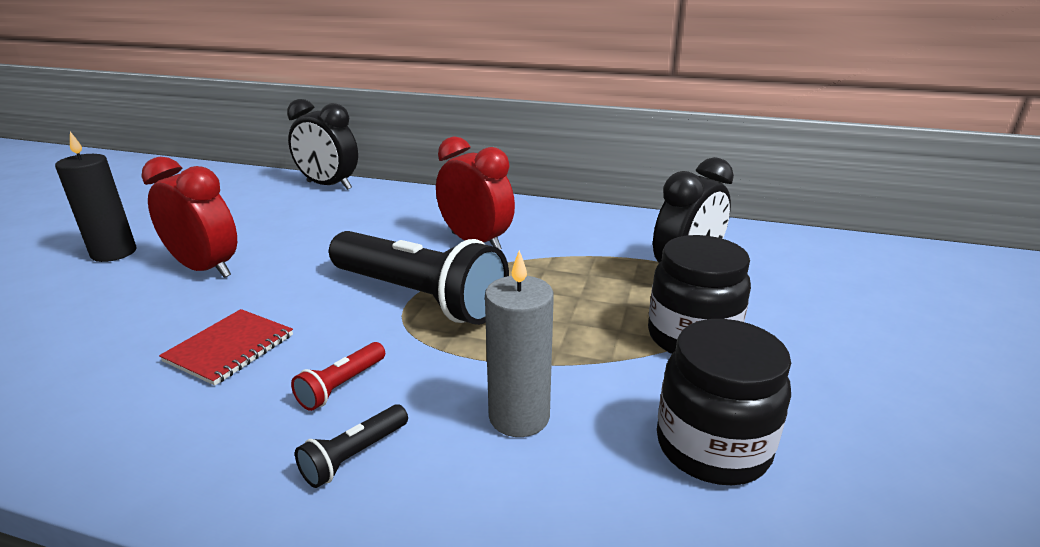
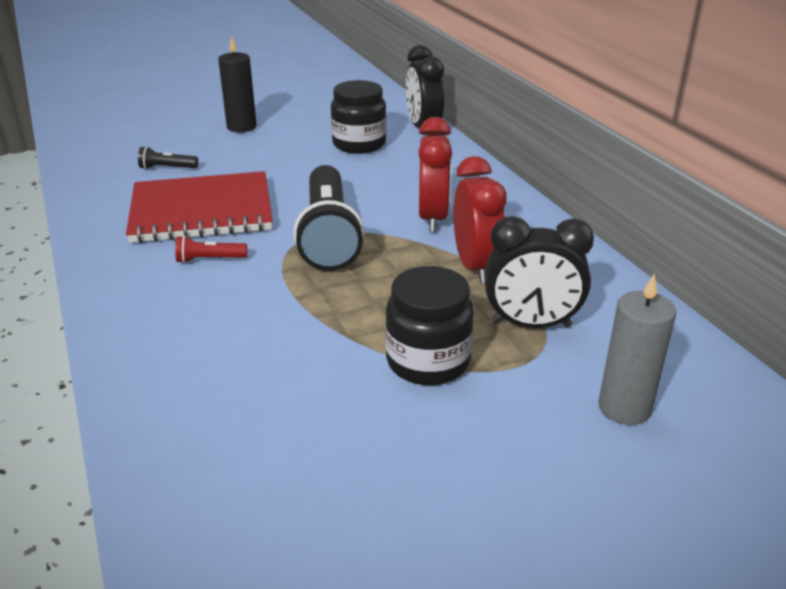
camera: 50 degrees right, 5 degrees up
(206, 269) = (263, 158): red clock -> red clock (475, 267)
(230, 348) = (202, 211): red notebook -> red notebook, size x2.05
(354, 456) = (159, 294): black flashlight -> black flashlight (167, 168)
(519, 416) = (248, 328): grey candle -> grey candle (624, 408)
(712, 446) = (300, 414): black jar -> black jar (359, 144)

